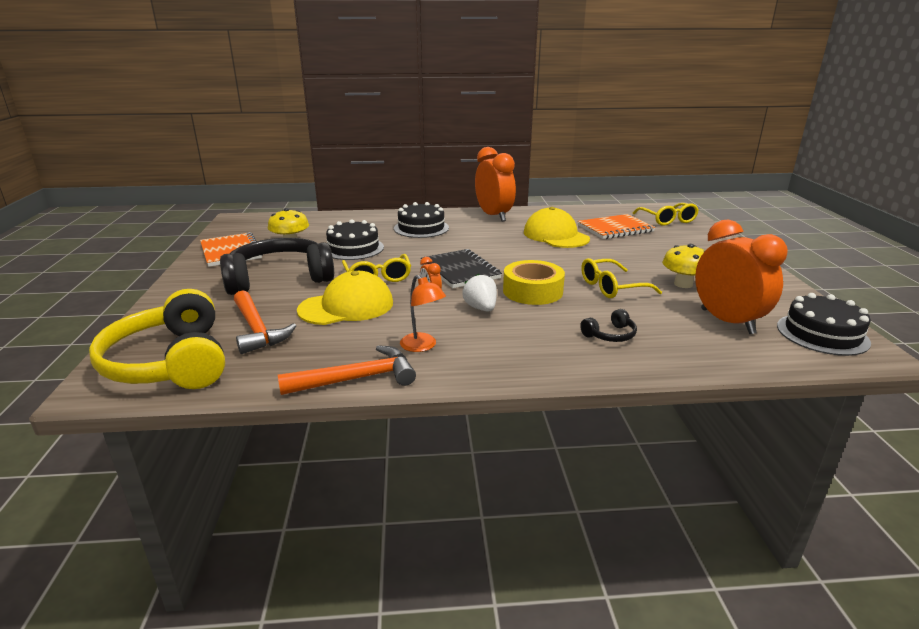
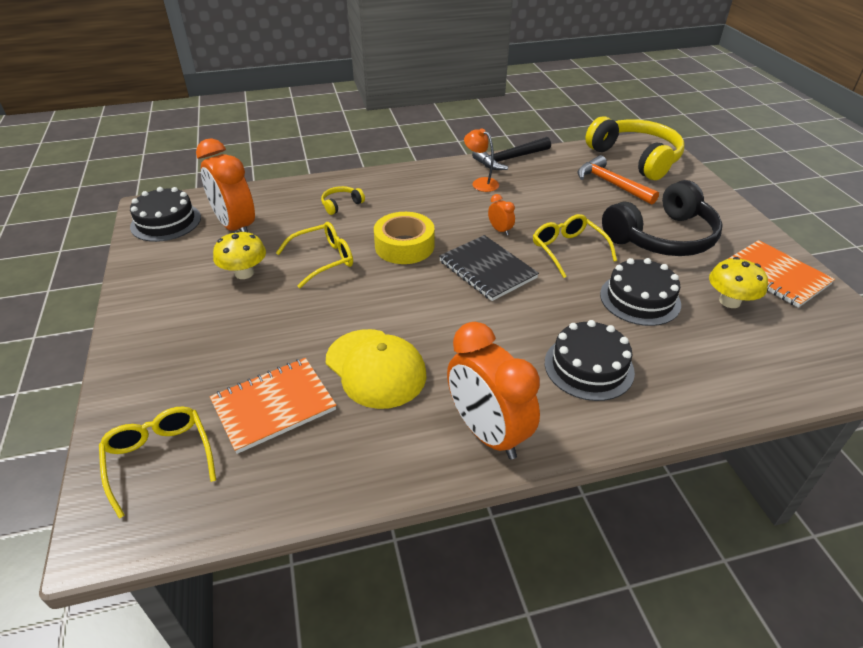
camera: 170 degrees right, 15 degrees up
(346, 306) = (565, 211): yellow cap -> none
(357, 379) = (509, 159): orange hammer -> black hammer
(481, 308) = (449, 220): white strawberry -> none
(610, 335) = (341, 205): black headphones -> yellow headphones

